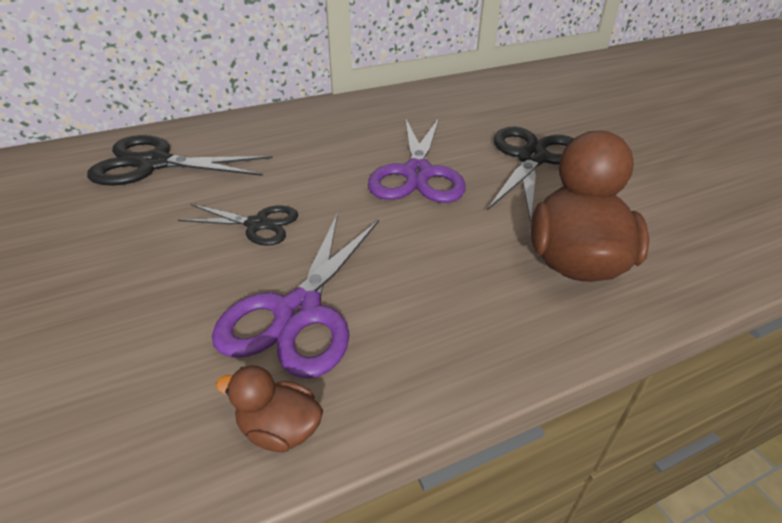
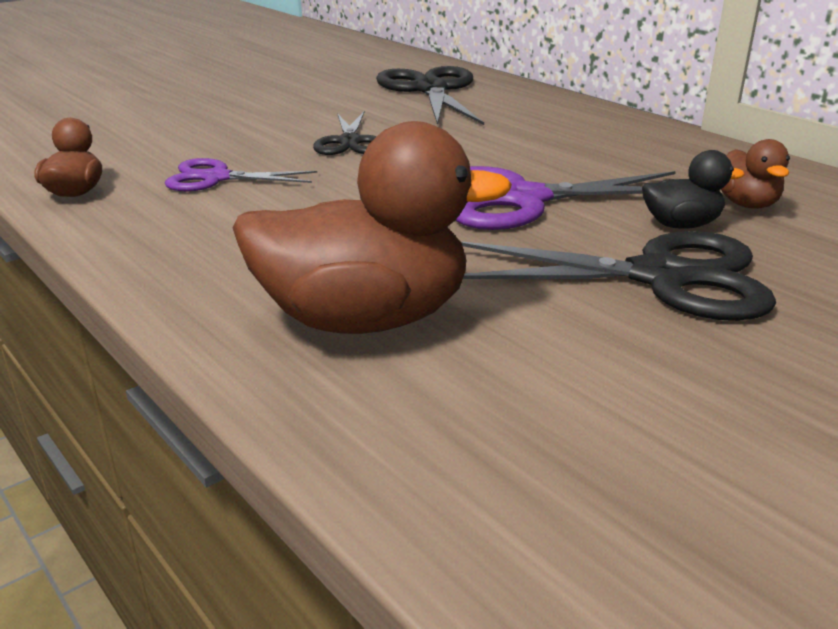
camera: 75 degrees right, 10 degrees down
(298, 313) = (216, 178): purple scissors -> purple scissors, size x0.59
(451, 114) = (746, 204): none -> brown duck
(471, 137) = (681, 225): none -> black duck

